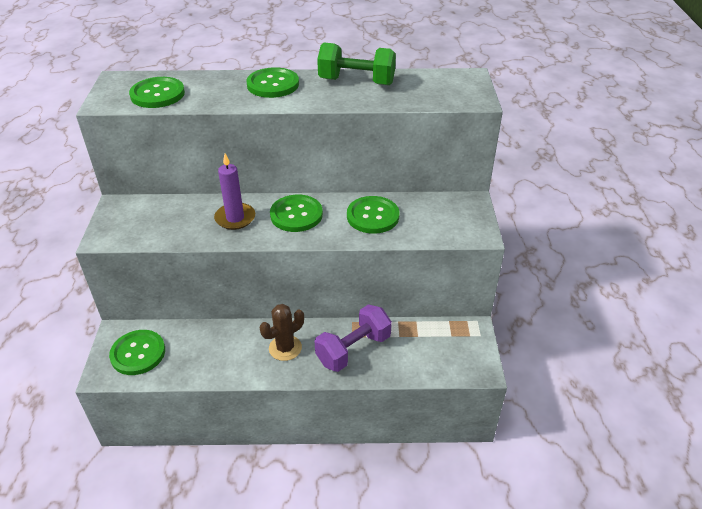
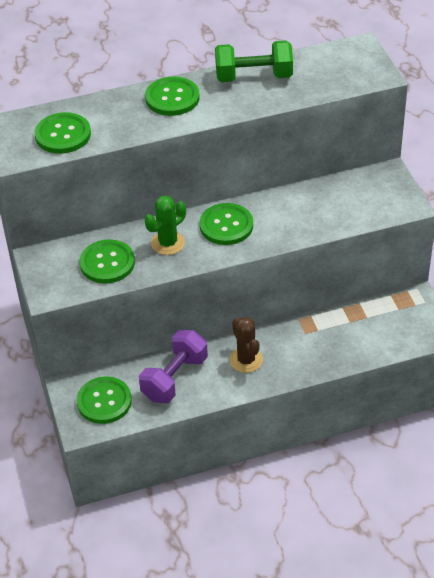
camera: 15 degrees left, 5 degrees up
(235, 218) = (168, 243): purple candle -> green cactus
(285, 348) = (246, 360): brown cactus -> brown cactus turned 60 degrees counterclockwise
(353, 349) = (312, 345): purple dumbbell -> purple dumbbell (174, 378)
(373, 216) = (301, 210): green button -> green button (107, 263)

